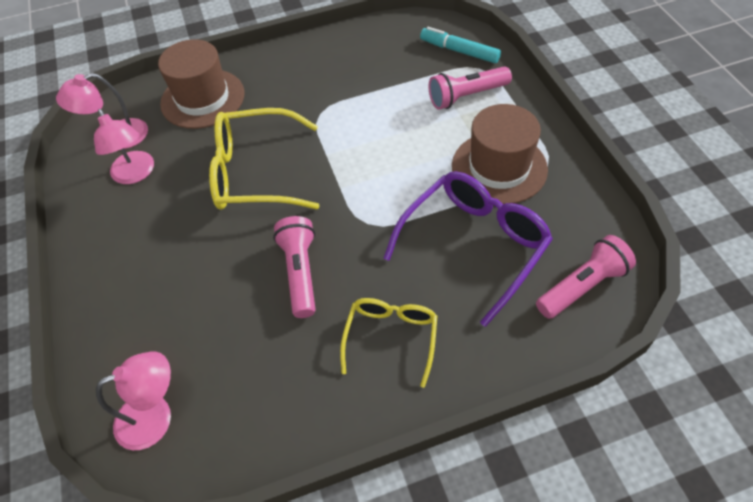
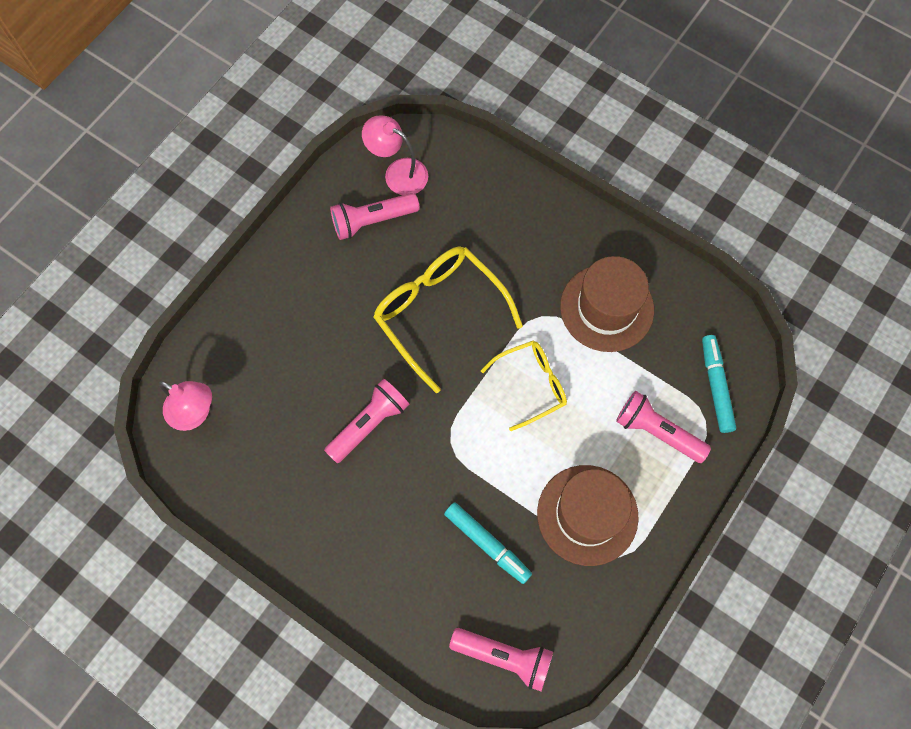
camera: 50 degrees right, 15 degrees up
(135, 174) = (372, 221): pink lamp -> pink flashlight
(202, 98) = (487, 203): brown hat -> brown hat (607, 308)
(391, 337) = (358, 533): yellow glasses -> yellow glasses (531, 384)
(474, 245) = (487, 544): purple glasses -> turquoise marker

